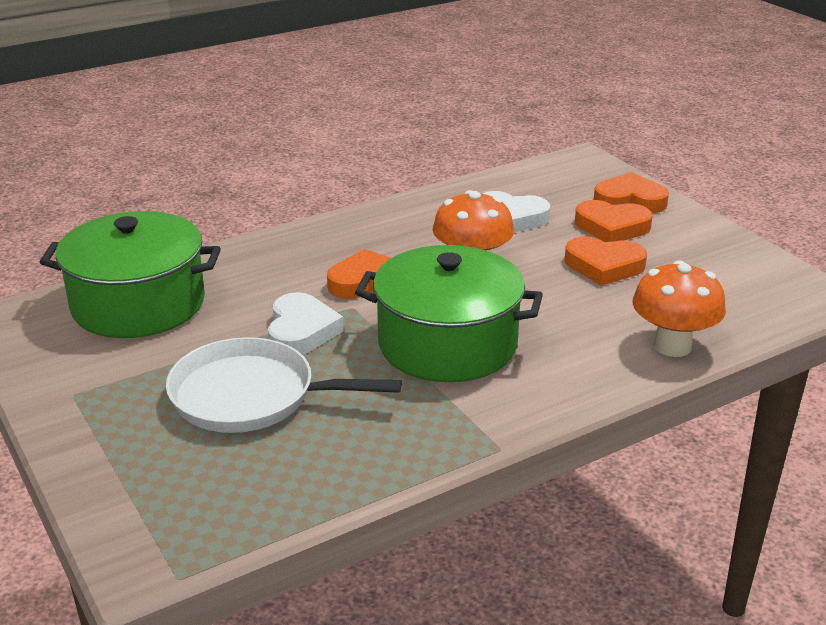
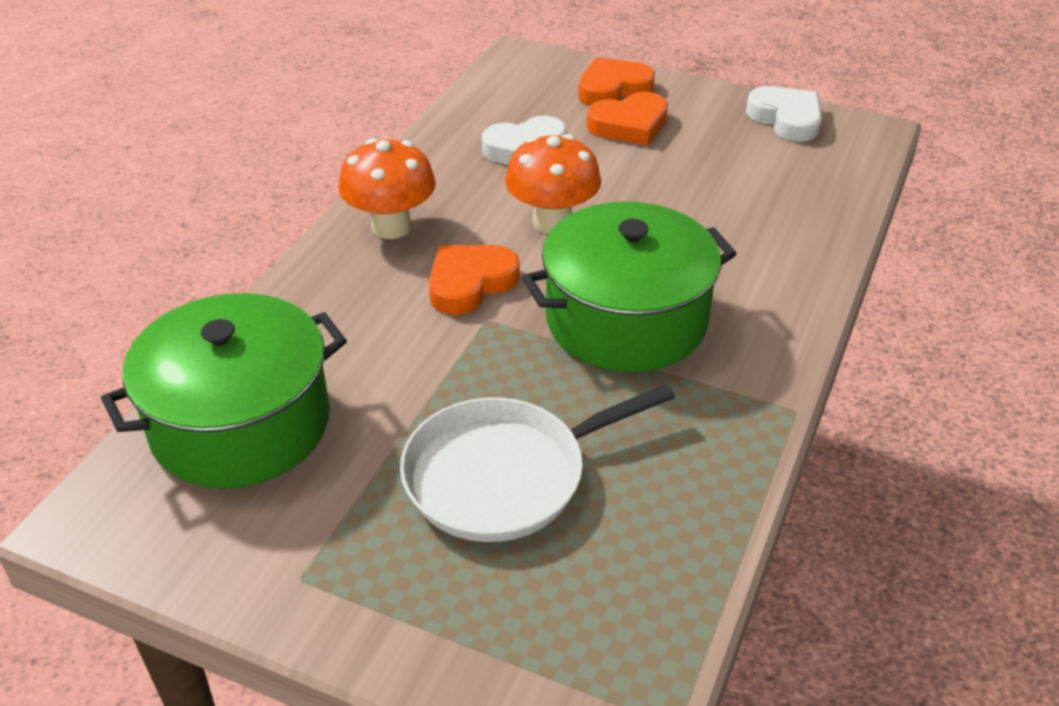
camera: 35 degrees left, 10 degrees up
(301, 331) = (466, 372): white heart -> white heart (786, 119)
(604, 266) = (669, 171): orange heart -> none
(672, 346) = (814, 233): orange mushroom -> orange mushroom (391, 227)

